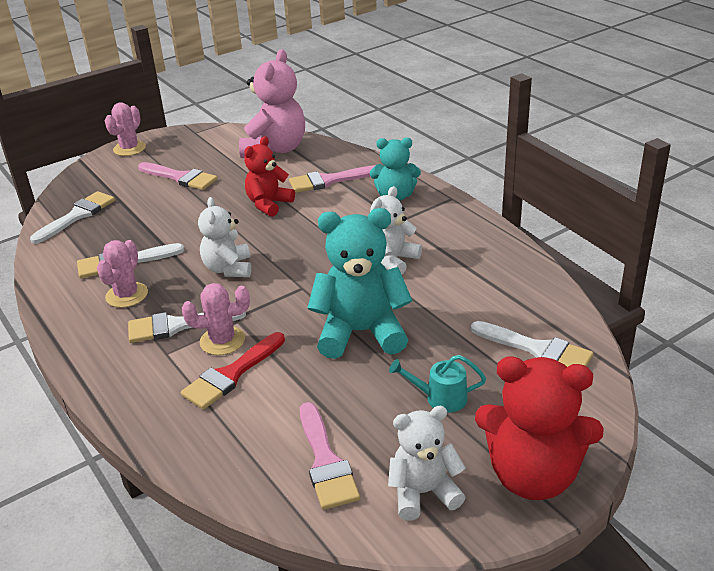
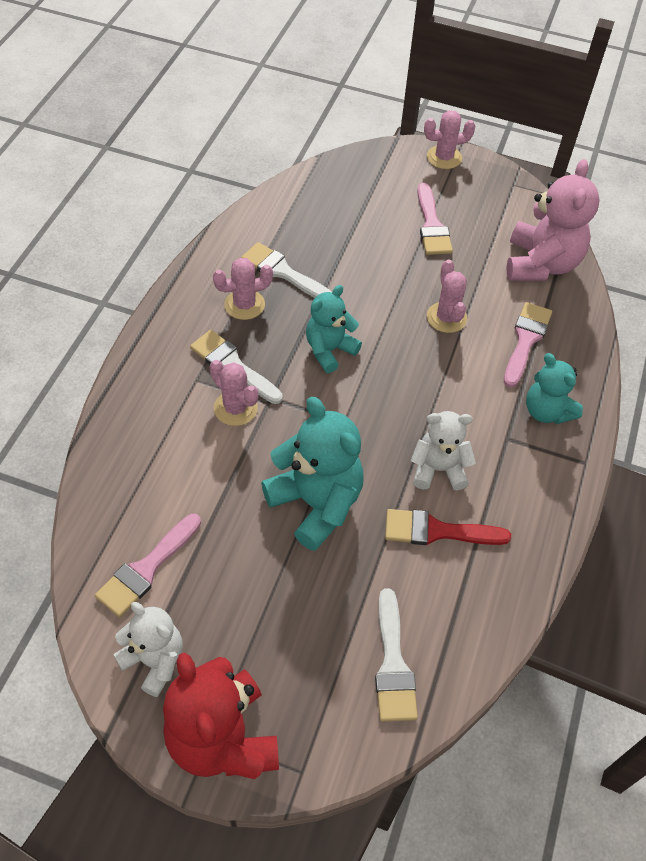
camera: 50 degrees right, 20 degrees up
(77, 216) = (318, 196): white brush -> none
(228, 269) = (329, 350): white teddy bear -> turquoise teddy bear
(231, 374) = (201, 441): red brush -> red brush (437, 531)
(269, 204) = (446, 317): red teddy bear -> pink cactus
(275, 149) = (541, 264): pink teddy bear -> pink teddy bear turned 60 degrees counterclockwise
(329, 180) = (526, 340): pink brush -> pink brush turned 75 degrees clockwise
(439, 398) = (272, 614): turquoise watering can -> none

